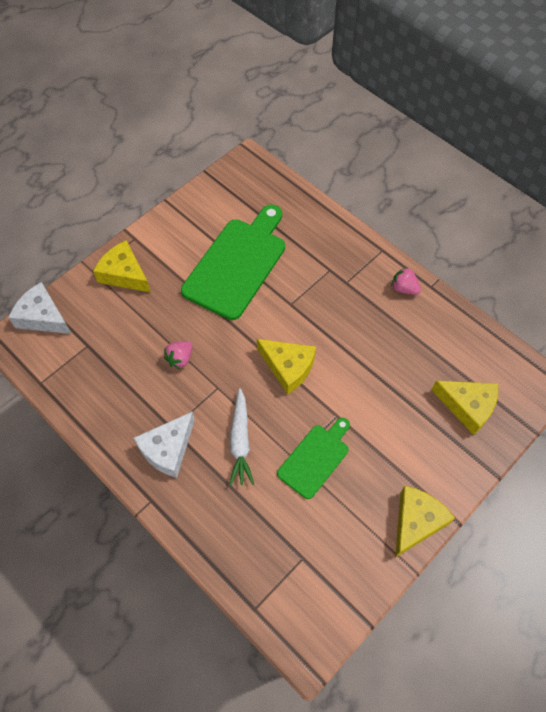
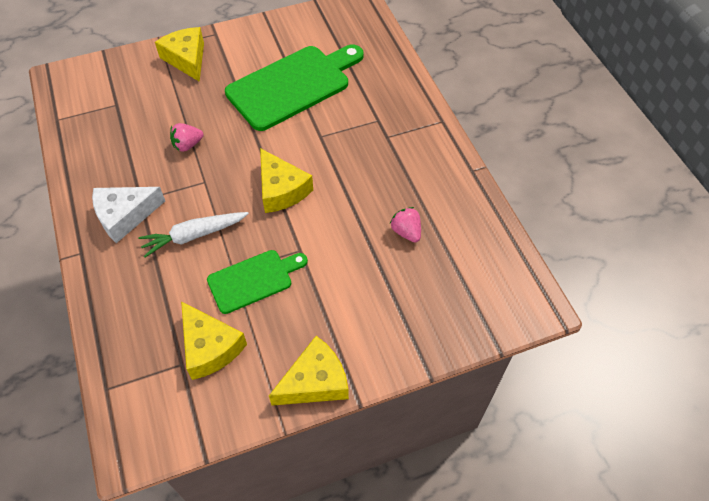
camera: 25 degrees right, 5 degrees down
(43, 317) = (95, 69): white cheese -> none
(240, 441) = (194, 236): white carrot -> white carrot turned 45 degrees clockwise
(404, 288) = (442, 162): pink strawberry -> pink strawberry (406, 232)
(467, 406) = (439, 296): yellow cheese -> yellow cheese (210, 347)

